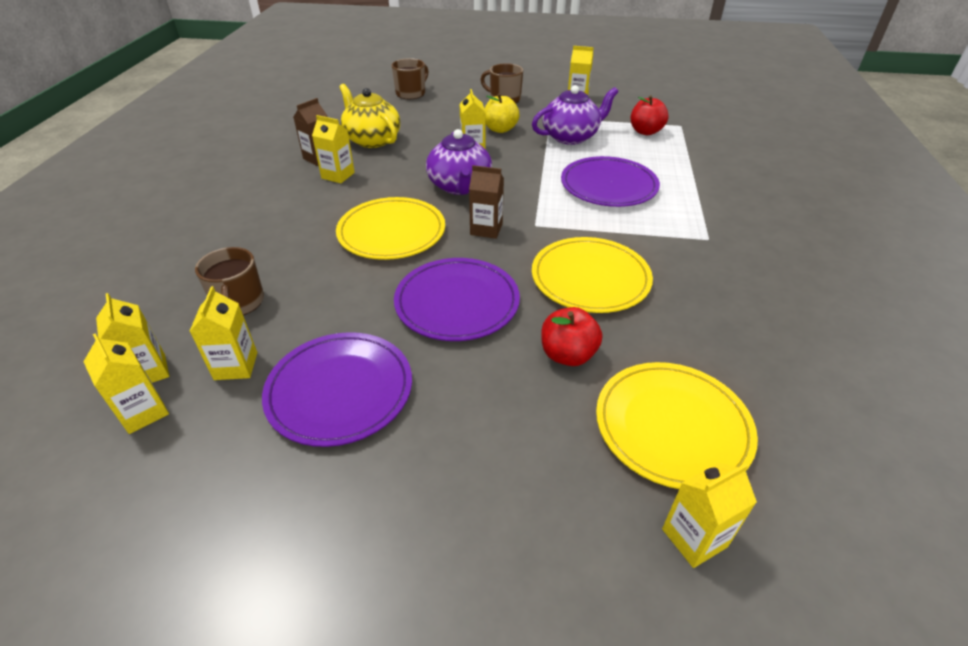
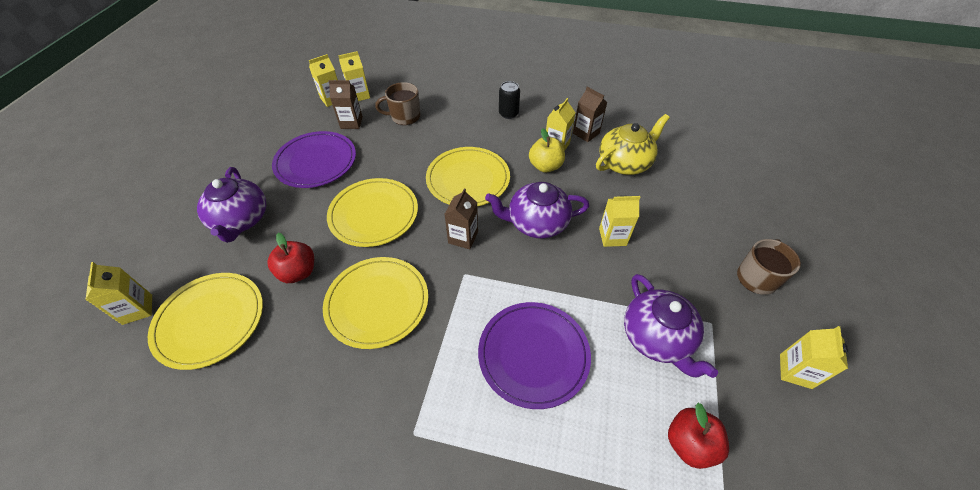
camera: 95 degrees right, 10 degrees up
(236, 366) = (351, 123): yellow carton -> brown carton
(264, 208) = (508, 114): none -> black can
(411, 93) = (745, 189): brown mug -> none
(457, 302) = (374, 214): purple plate -> yellow plate
(483, 456) = (241, 220): none -> purple teapot
(500, 129) = (665, 265): yellow apple -> yellow apple (545, 166)

